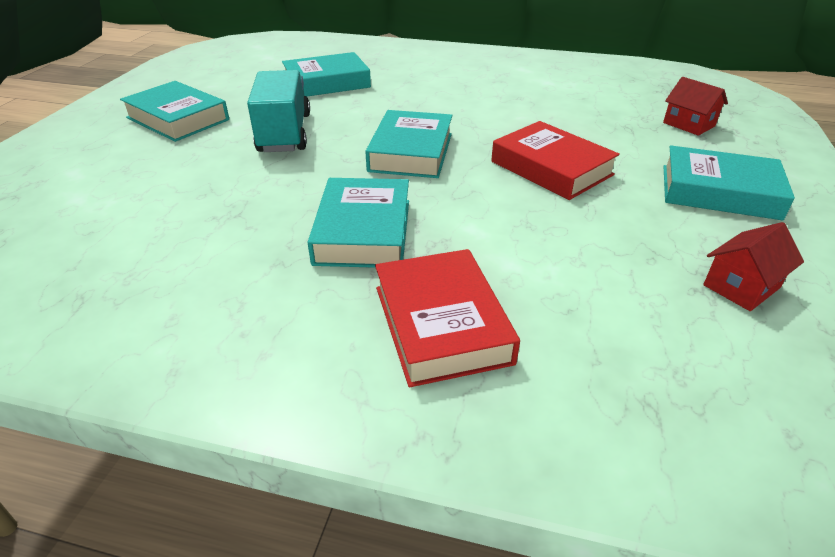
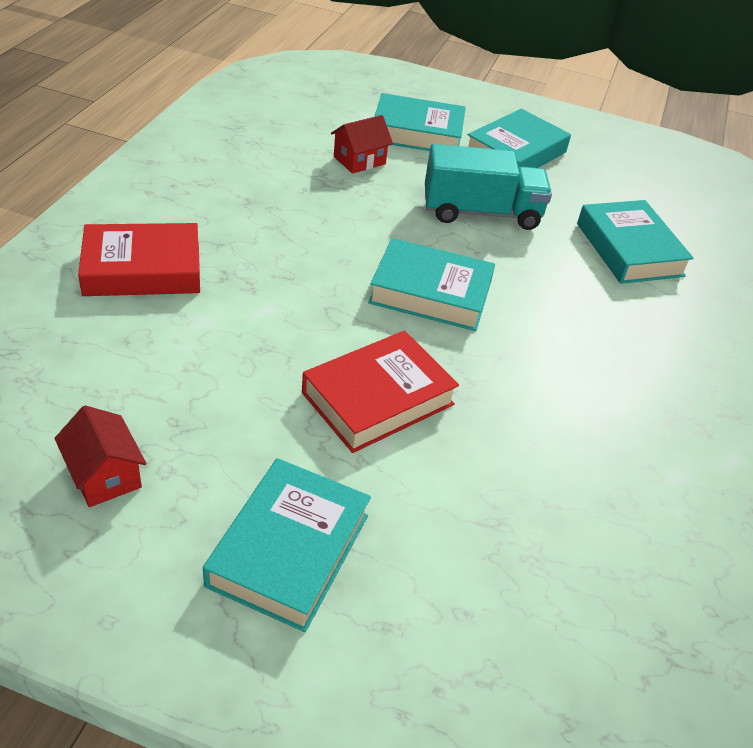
camera: 90 degrees right, 5 degrees up
(363, 231) = (281, 245): turquoise book -> turquoise book (417, 133)
(688, 124) = (508, 615): red house -> red house (359, 160)

